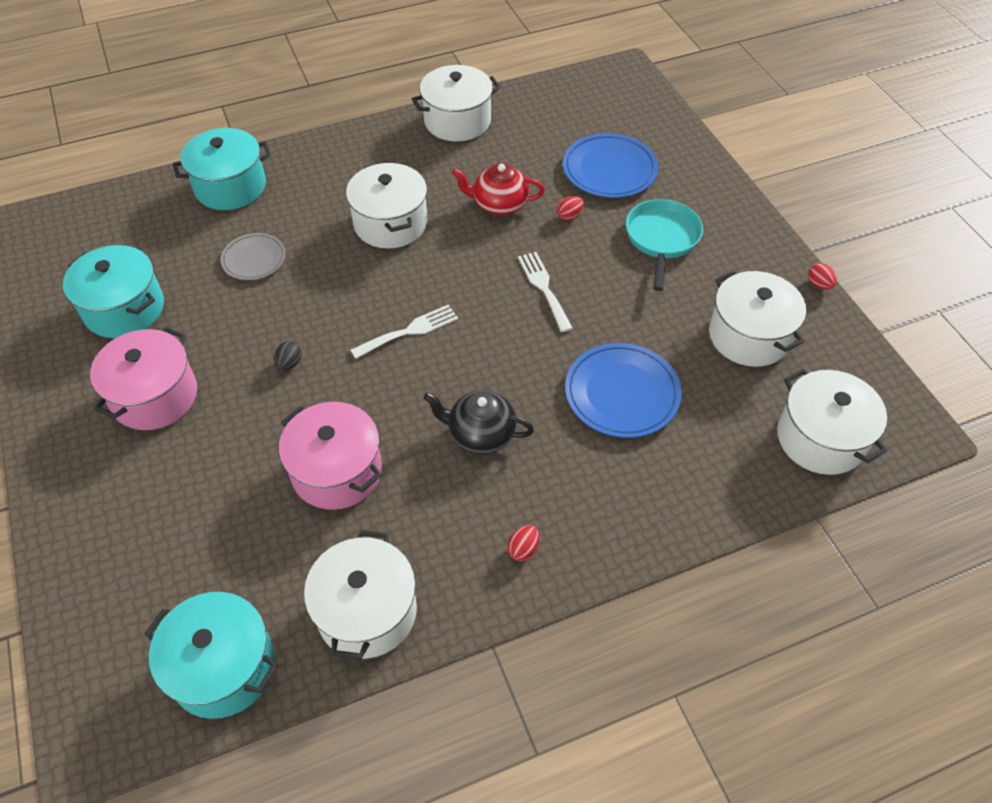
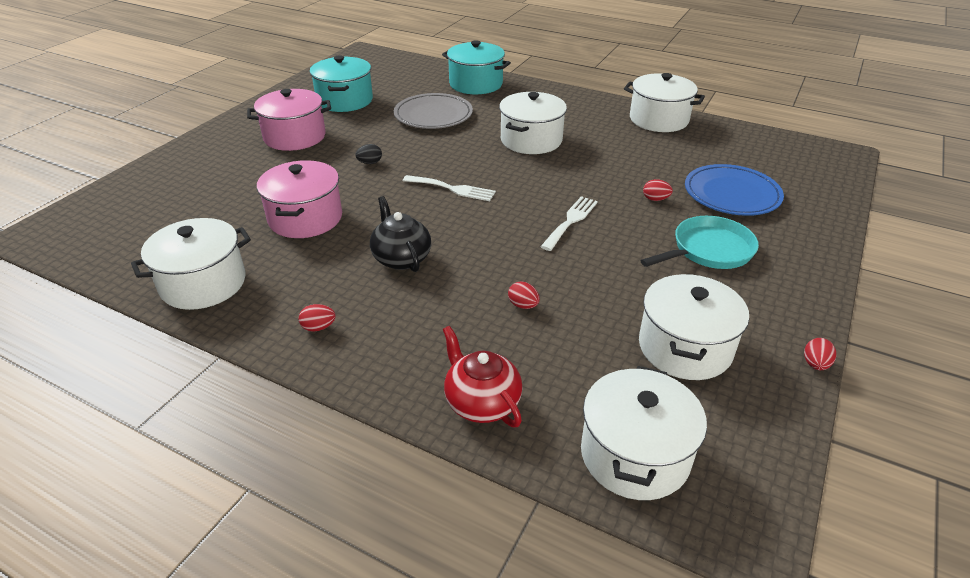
camera: 50 degrees right, 15 degrees down
(223, 667) = (119, 251): turquoise pot -> none
(254, 259) = (433, 115): grey plate -> grey plate, size x1.61
(499, 204) = (615, 168): red teapot -> red teapot (481, 402)
(622, 393) = (523, 305): blue plate -> red egg

